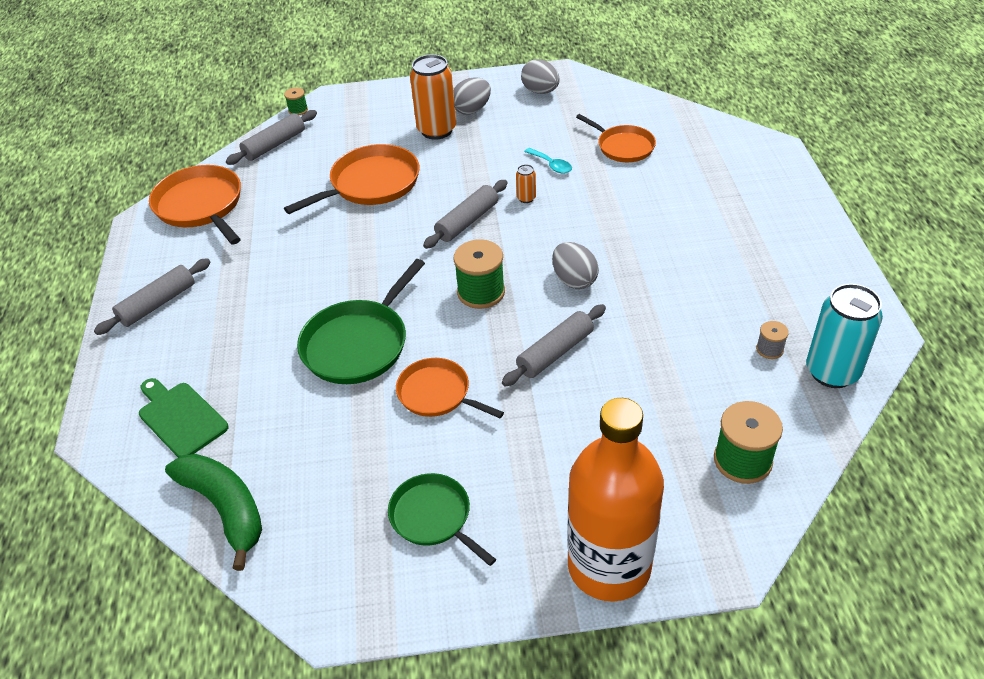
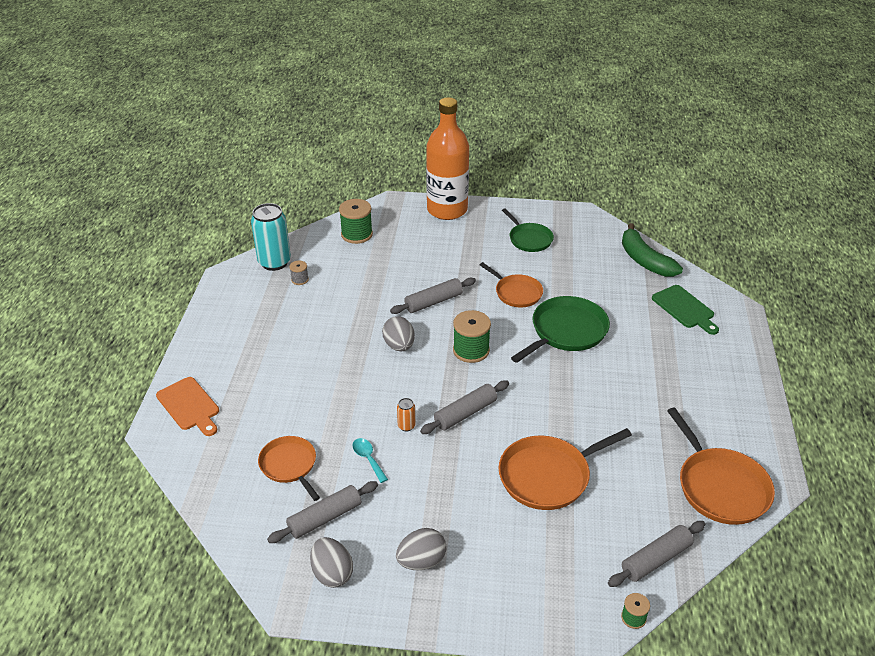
camera: 170 degrees left, 5 degrees down
(158, 304) = (728, 391): grey rolling pin -> grey rolling pin (325, 518)
(437, 130) = (469, 537): orange can -> none
(765, 173) = (189, 406): none -> orange cutting board

